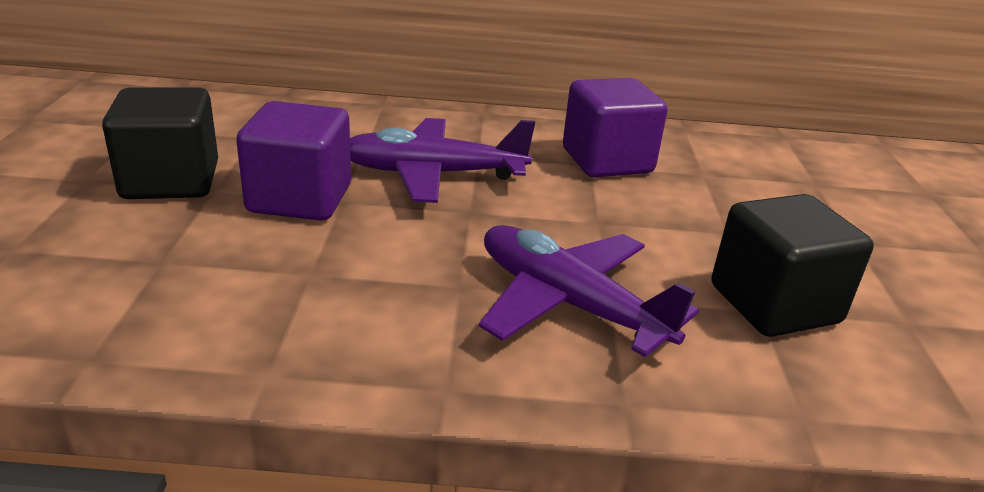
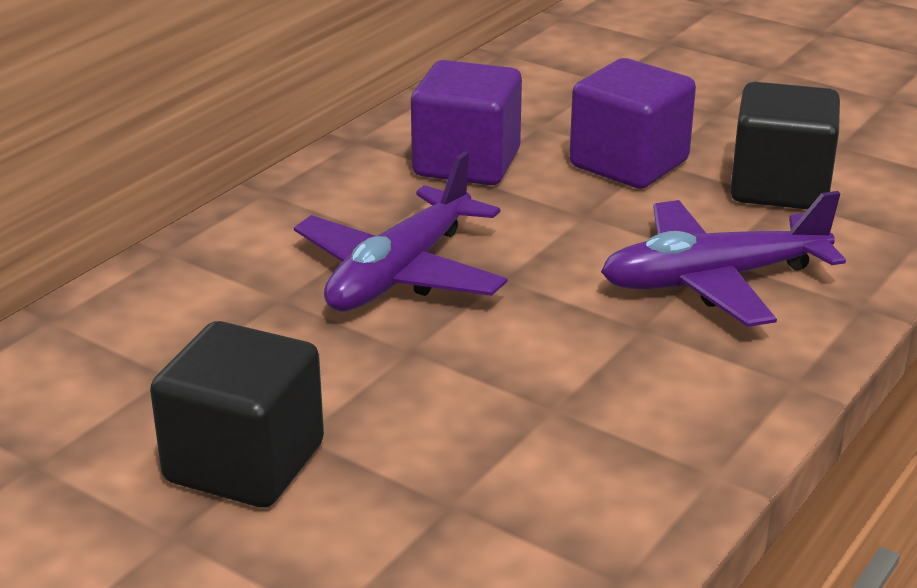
camera: 55 degrees left, 0 degrees up
(300, 198) = (381, 376): purple cube -> purple cube (629, 164)

